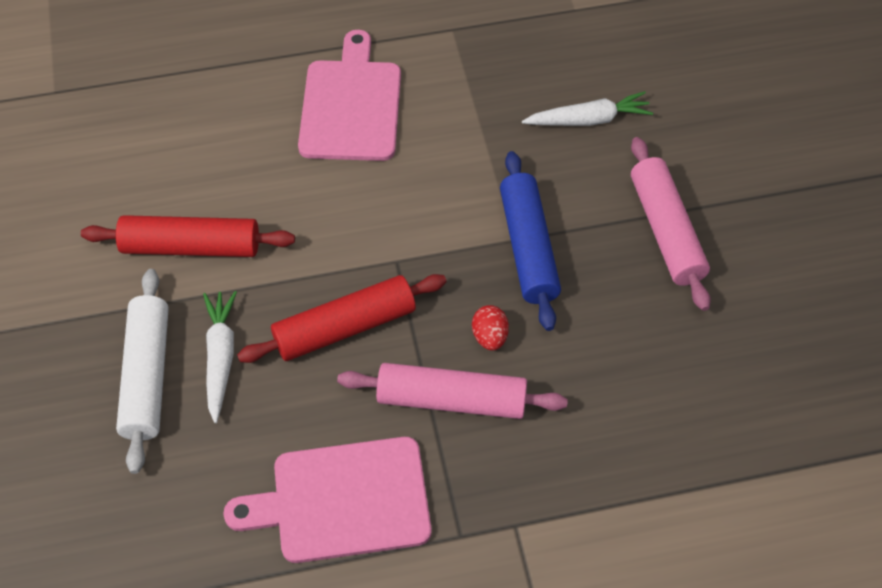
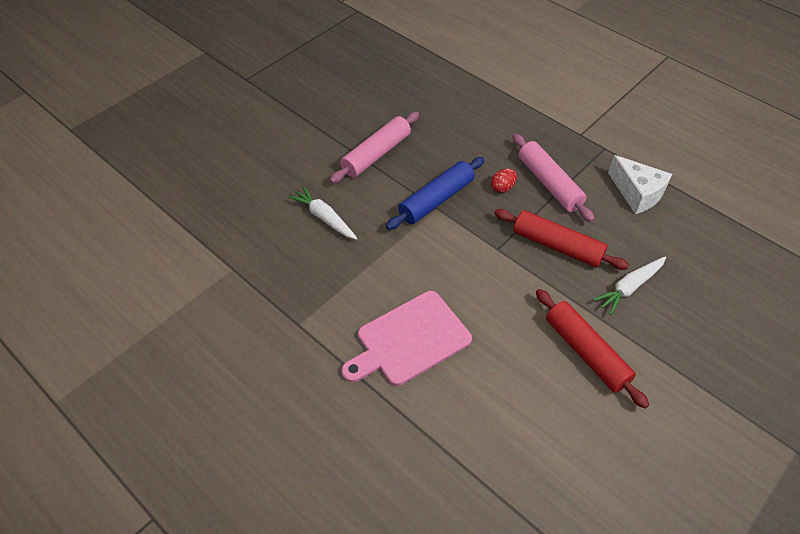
camera: 125 degrees left, 5 degrees down
(147, 376) = (674, 313): white rolling pin -> none
(342, 500) = (637, 194): pink cutting board -> white cheese

